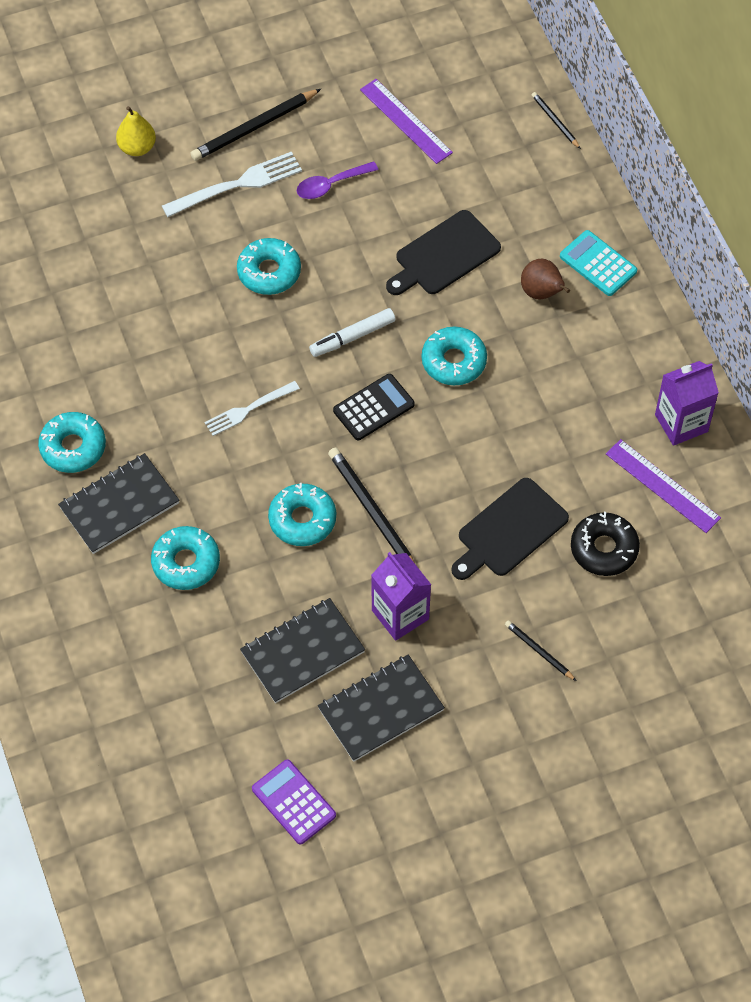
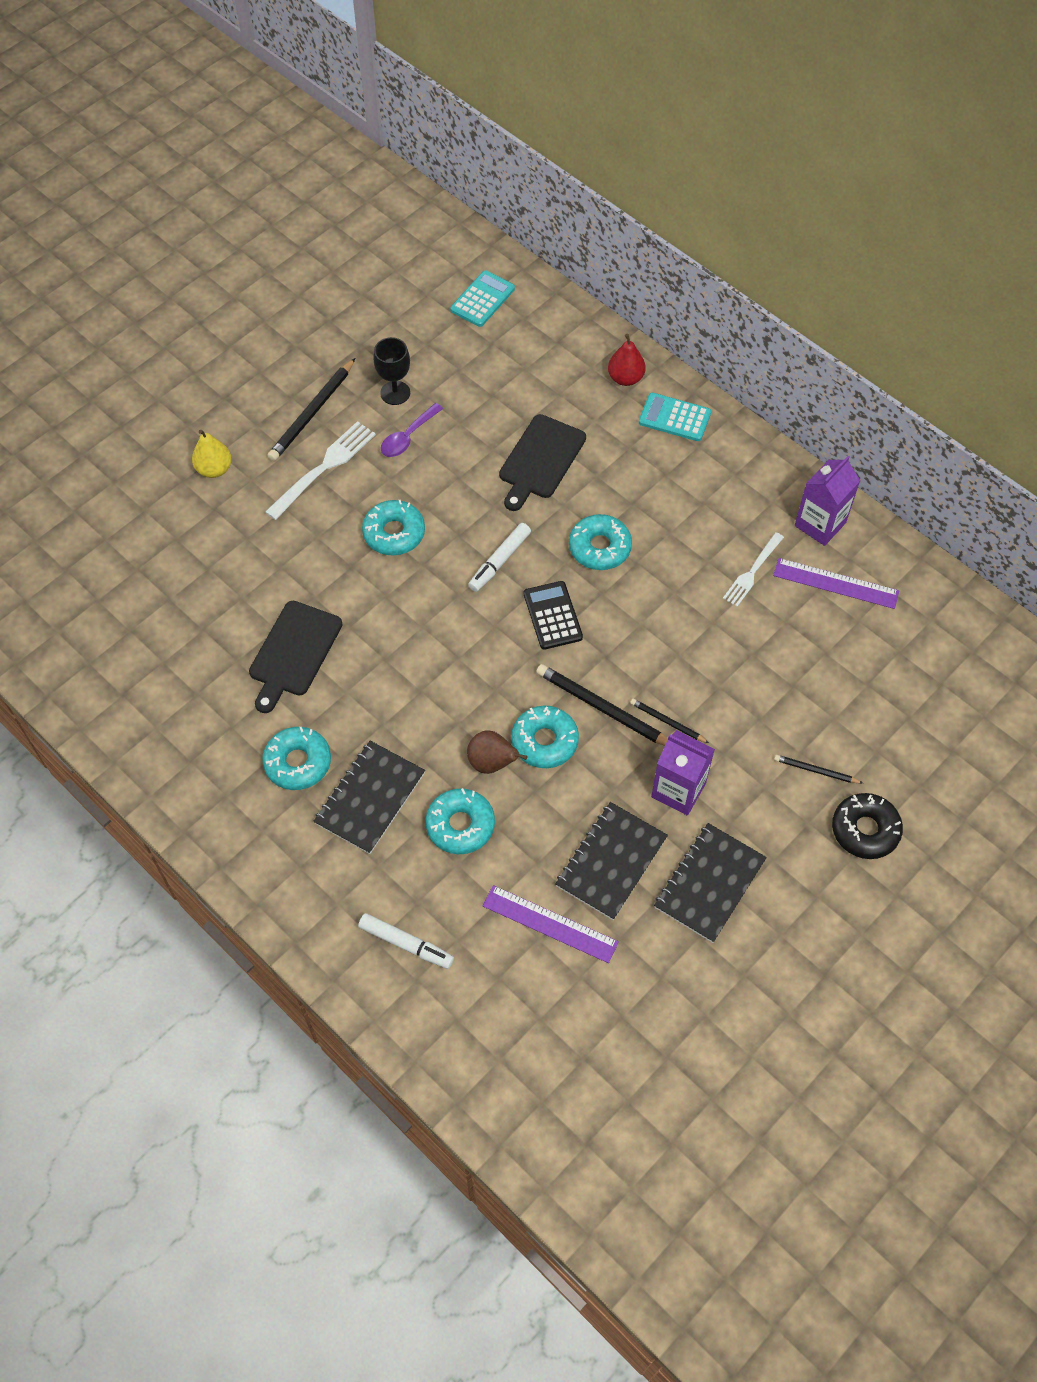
camera: 25 degrees left, 0 degrees up
(83, 645) = (406, 944): none -> white marker
(248, 409) = (442, 662): white fork -> white fork (752, 572)
(293, 802) = (680, 1005): purple calculator -> none
(342, 137) = (395, 393): none -> black goblet
(373, 408) = (552, 616): black calculator -> black calculator turned 45 degrees counterclockwise
(405, 121) = (443, 359): purple ruler -> purple ruler (550, 924)
(475, 75) = (482, 299): none -> turquoise calculator
(509, 530) = (730, 675): black cutting board -> black cutting board (293, 652)
(542, 293) = (641, 460): brown pear -> brown pear (492, 763)
(555, 121) = (571, 313): black pencil -> black pencil (667, 722)
(572, 206) = (625, 378): none -> red pear
(604, 549) = (818, 657): black donut -> black donut (865, 830)

